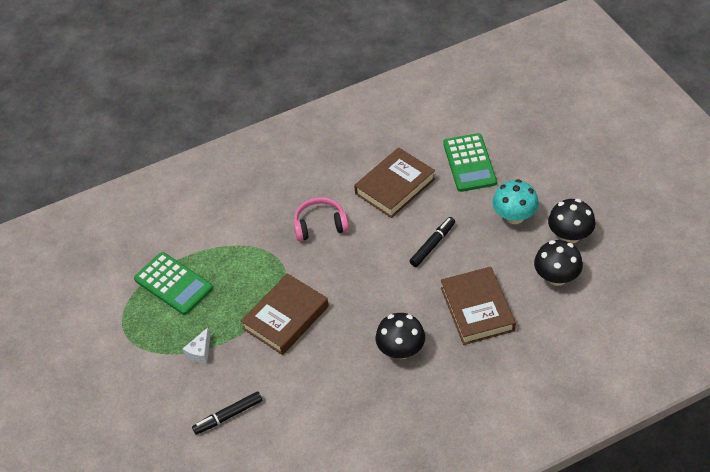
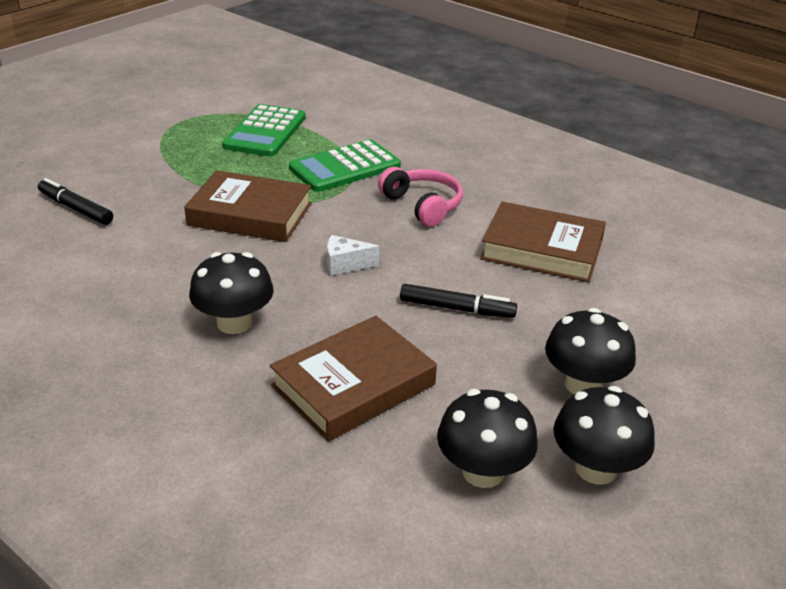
camera: 60 degrees right, 15 degrees down
(200, 352) = (169, 170): white cheese -> white cheese (345, 265)
(469, 163) = (653, 309): green calculator -> green calculator (345, 167)
(514, 216) = (583, 385): turquoise mushroom -> black mushroom

